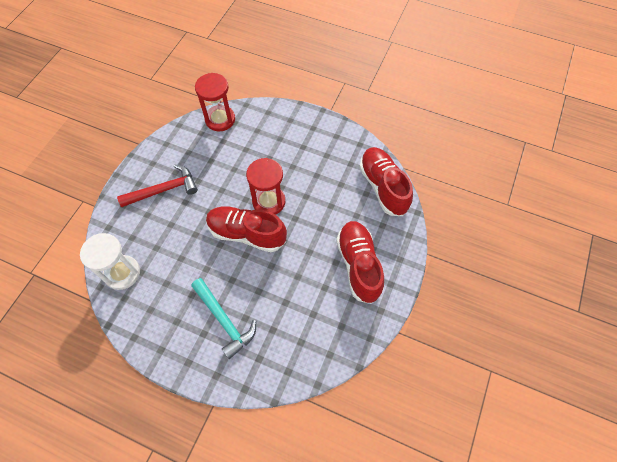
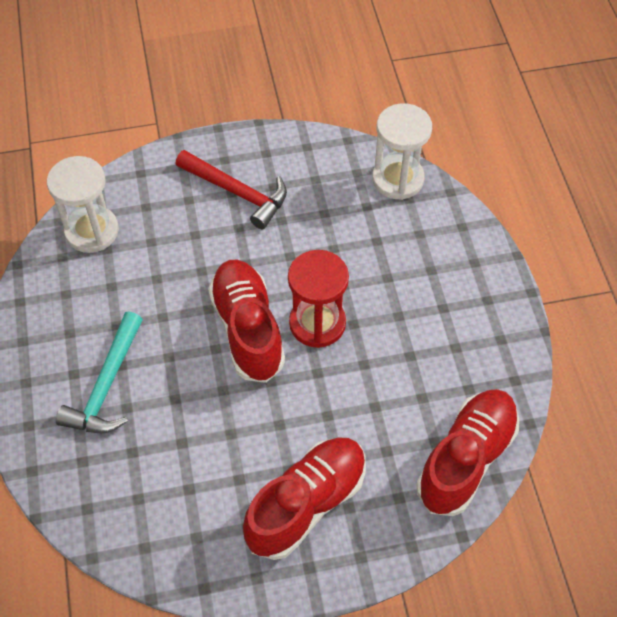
camera: 55 degrees right, 5 degrees down
(220, 119) = (398, 179): red hourglass -> white hourglass

